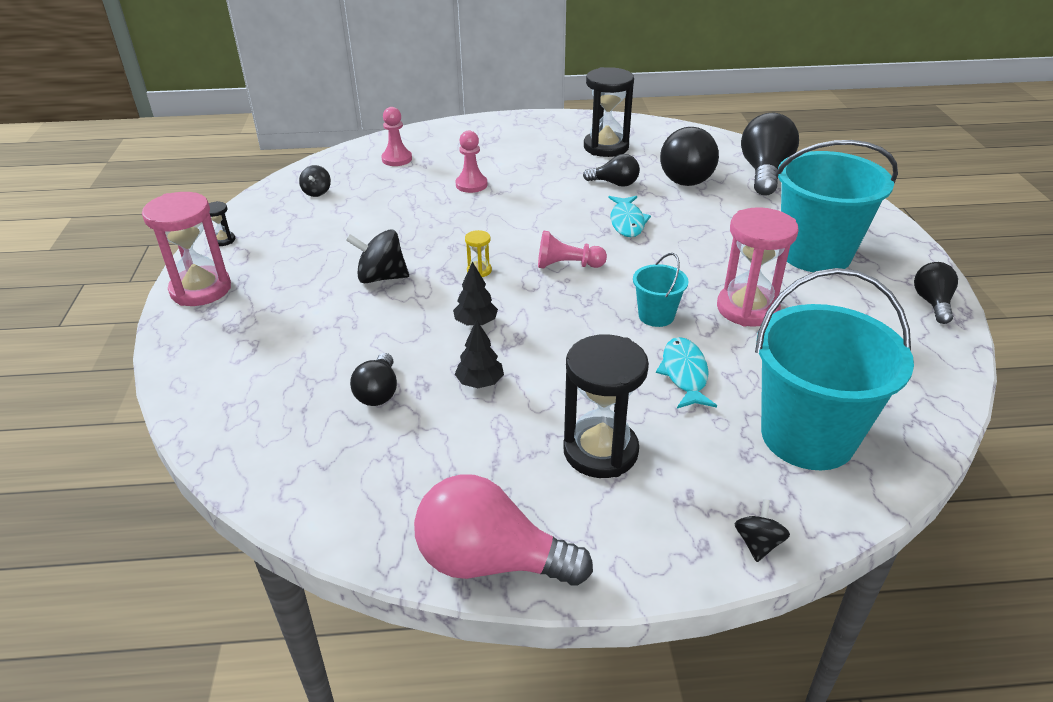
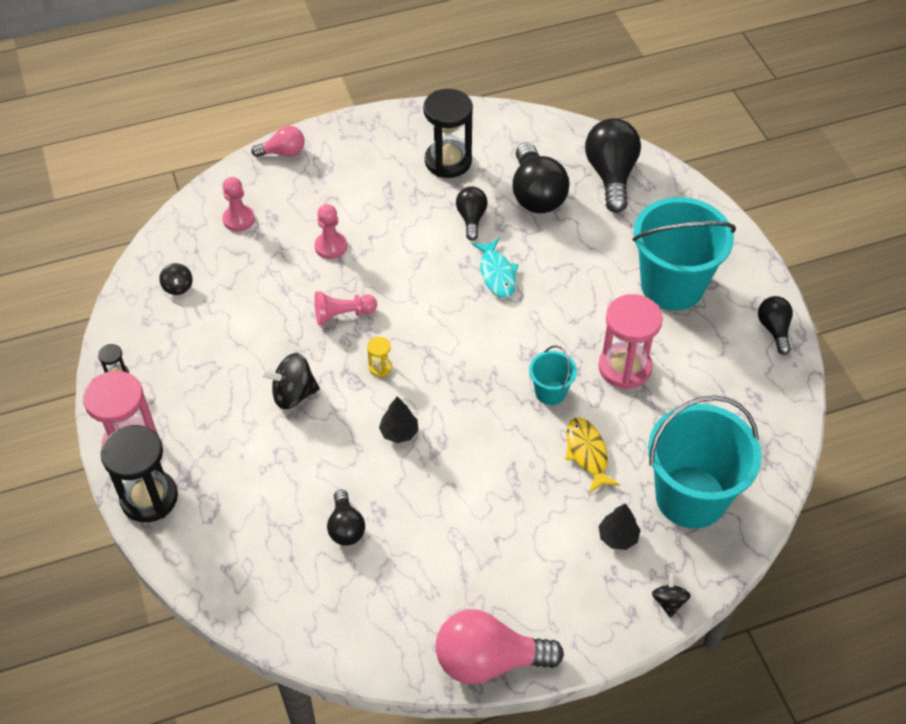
camera: 15 degrees left, 15 degrees up
(458, 127) = (283, 152): none -> pink light bulb
(480, 382) = (425, 498): black tree -> black tree (618, 537)
(567, 265) = (457, 344): pink pawn -> pink pawn (342, 314)
(600, 451) = (540, 546): black hourglass -> black hourglass (149, 498)
(614, 183) = (471, 218): black light bulb -> black light bulb turned 90 degrees counterclockwise
(684, 374) = (587, 453): turquoise fish -> yellow fish

